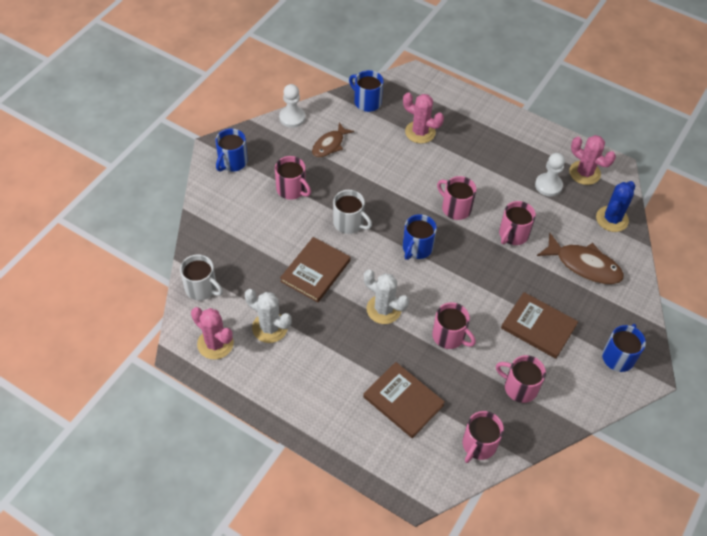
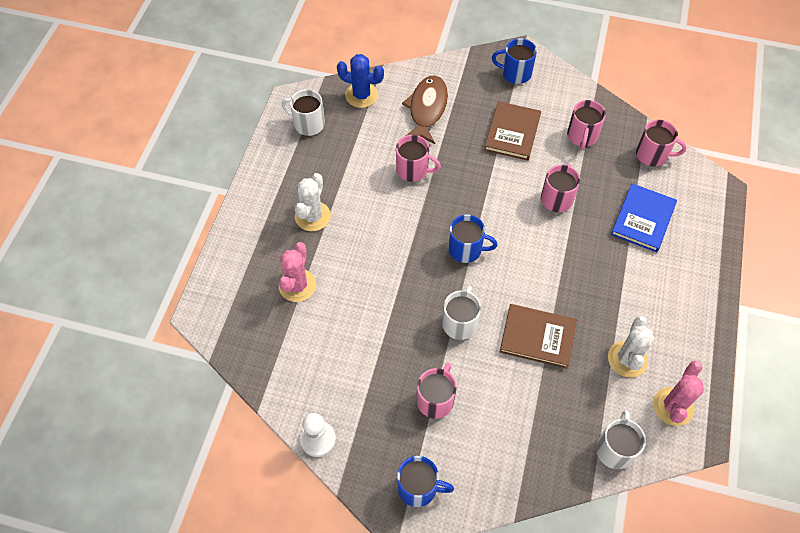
camera: 105 degrees left, 5 degrees up
(329, 145) = (350, 379): brown fish -> none
(367, 102) = (263, 357): blue mug -> none
(383, 309) = (554, 260): white cactus -> white cactus (312, 216)
(403, 401) = (643, 219): brown book -> blue book
(455, 208) = (398, 226): pink mug -> none
(548, 185) = (336, 151): white pawn -> none
(584, 173) = (308, 124): pink cactus -> white mug

